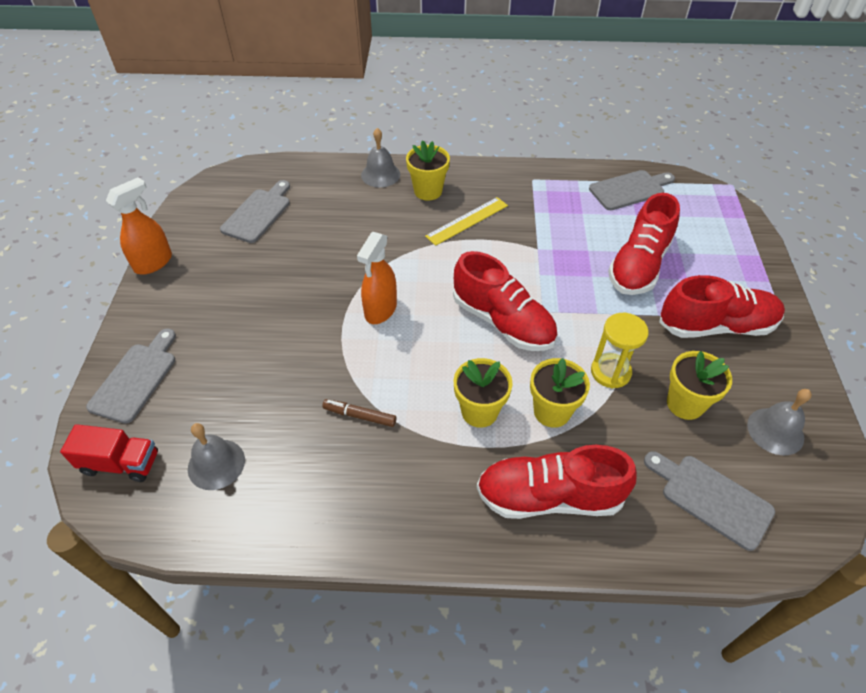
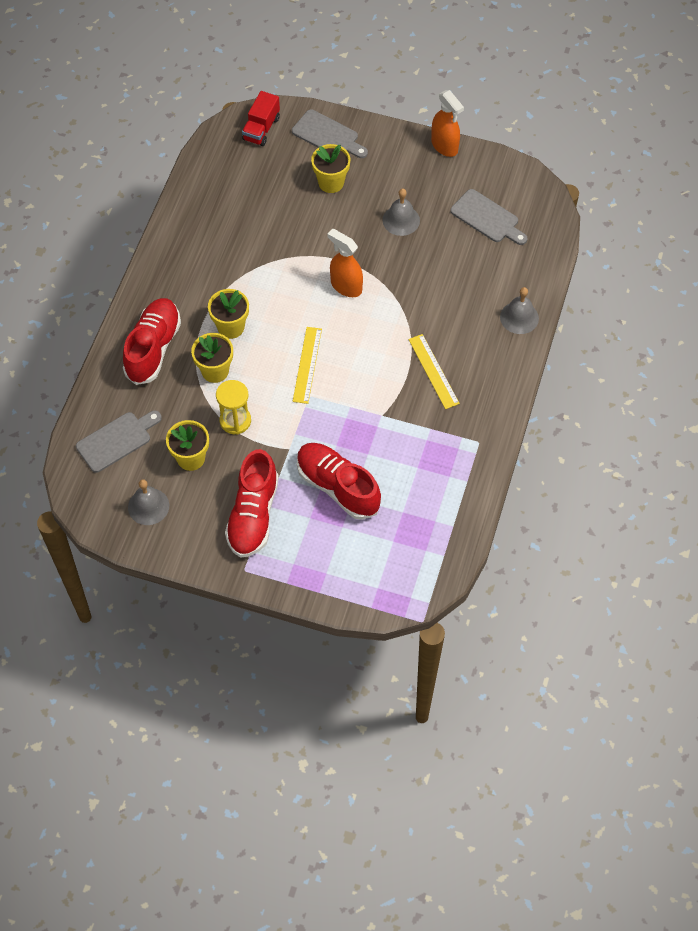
camera: 105 degrees right, 10 degrees up
(216, 464) = (243, 176): grey bell -> grey bell (401, 220)
(359, 416) = (252, 257): brown marker -> none
(428, 191) = (484, 350): yellow flower pot -> yellow flower pot (331, 182)
(503, 322) = (307, 365): red shoe -> yellow ruler
(629, 190) = (440, 522): grey cutting board -> none

